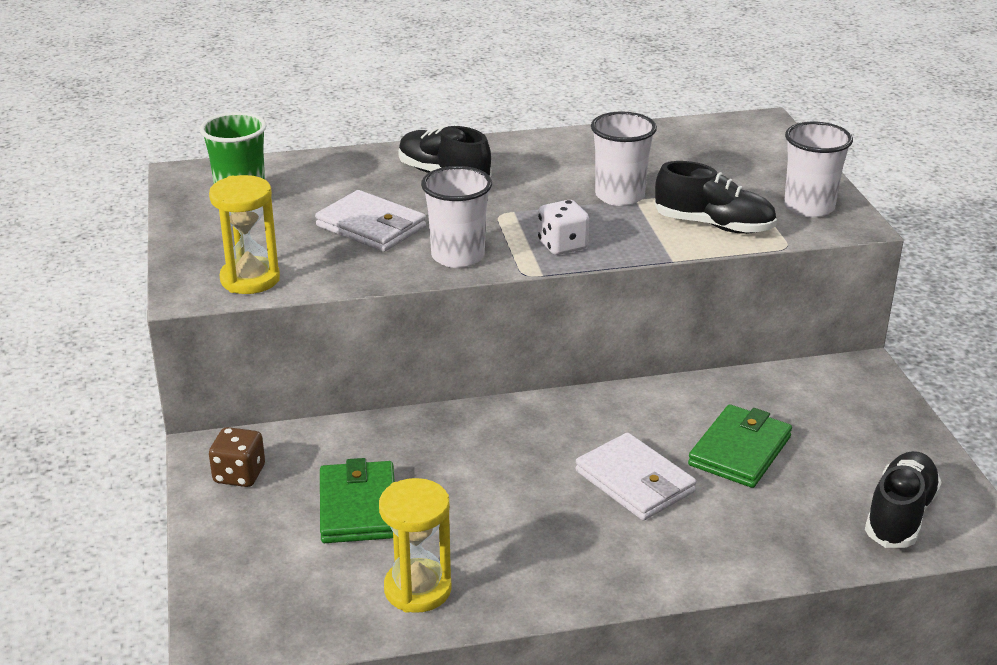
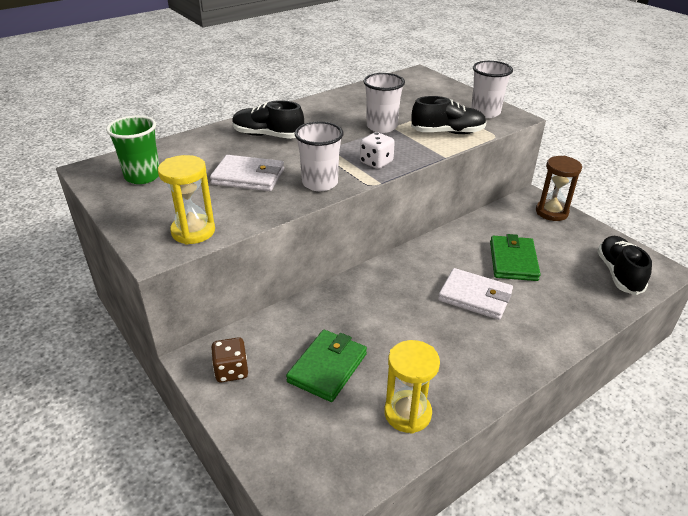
camera: 25 degrees left, 5 degrees up
(358, 507) = (327, 367): green wallet -> green wallet turned 60 degrees clockwise
(875, 398) = (551, 212): none -> brown hourglass

